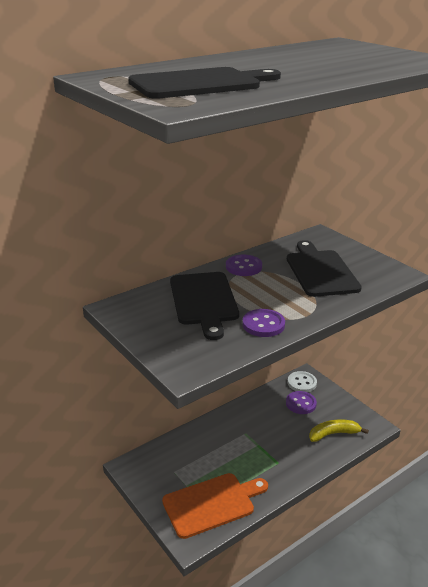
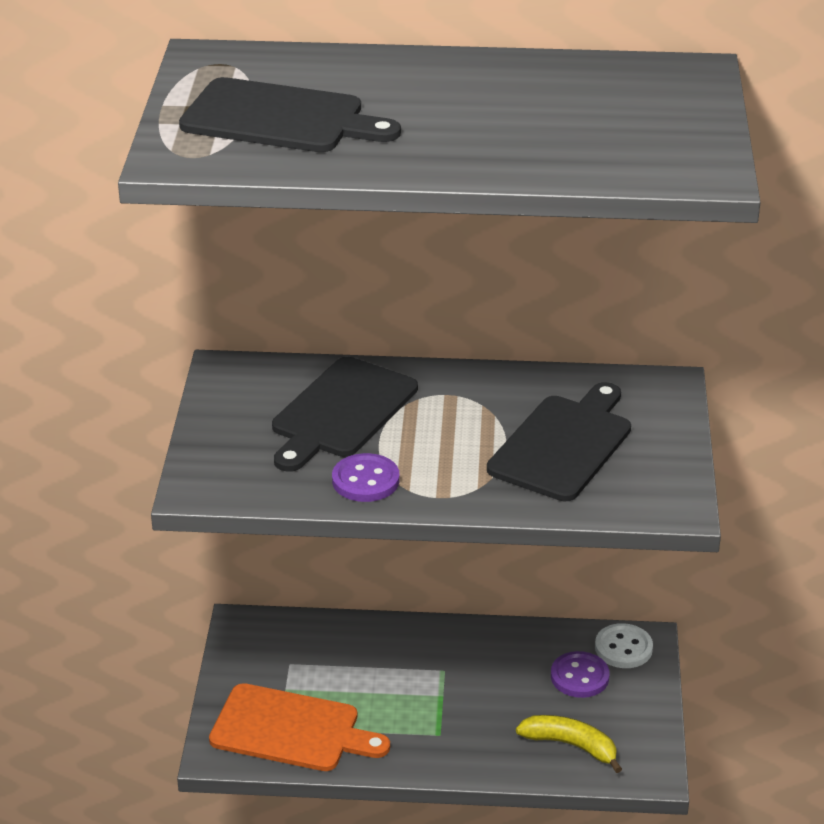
camera: 40 degrees right, 5 degrees up
(243, 267) = (466, 387): purple button -> none

